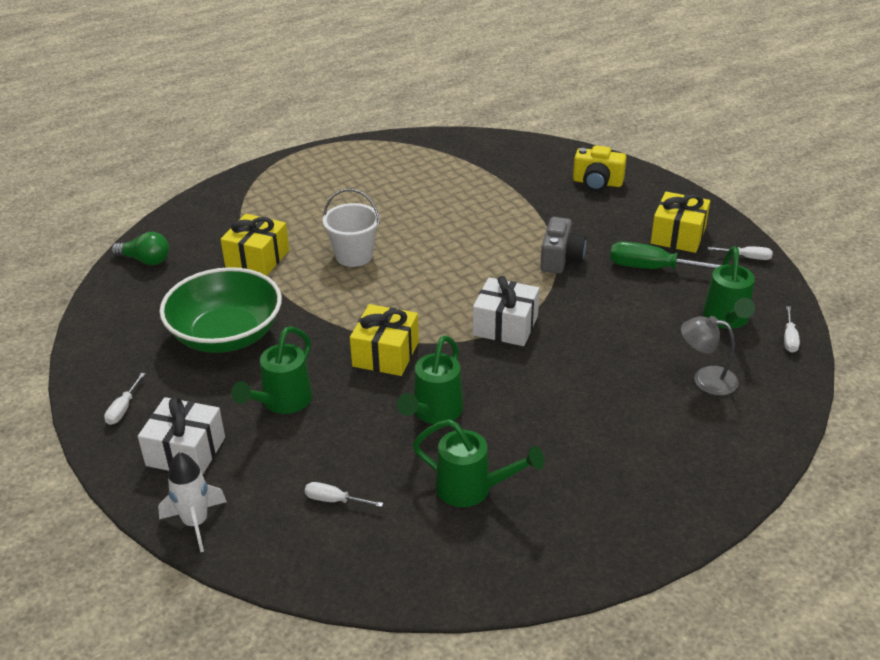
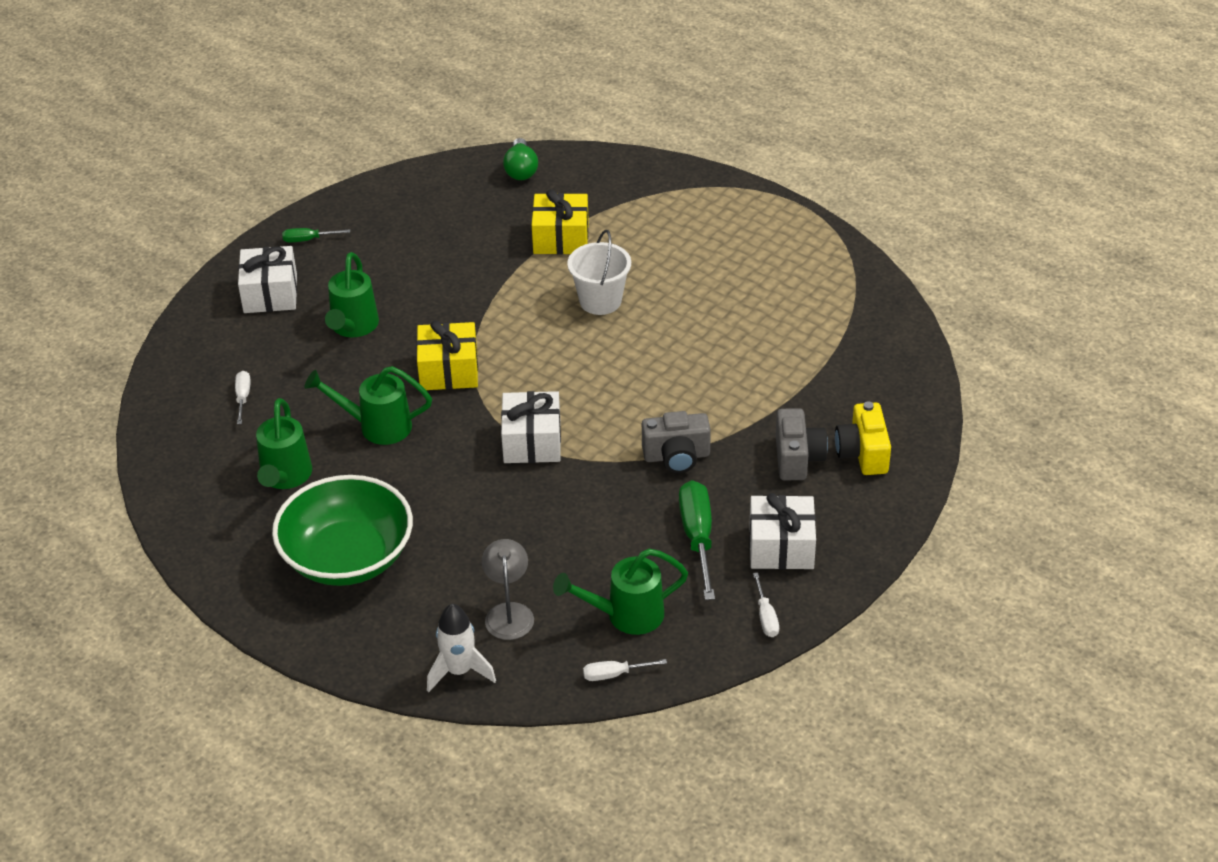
camera: 70 degrees right, 5 degrees up
(123, 409) = (308, 240): white screwdriver -> green screwdriver
(196, 523) = (192, 329): white rocket -> white rocket (459, 671)
(226, 335) = (432, 261): green bowl -> green bowl (347, 557)
(282, 402) = (353, 327): green watering can -> green watering can turned 90 degrees counterclockwise
(589, 209) = (797, 458): none -> grey camera
(678, 235) = (781, 547): yellow gift -> white gift

